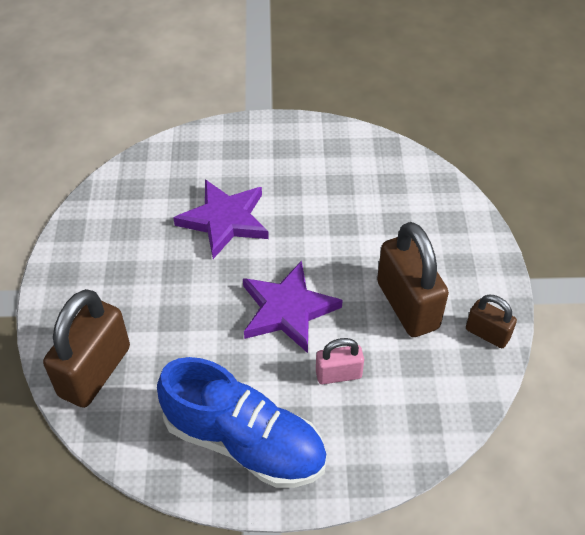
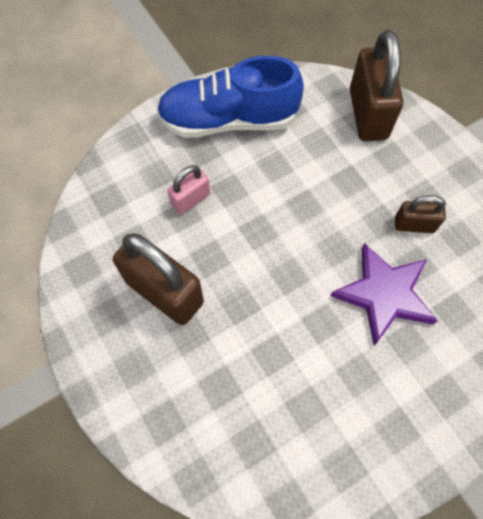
camera: 150 degrees right, 15 degrees up
(287, 310) = (265, 233): purple star -> none
(487, 334) = (81, 299): brown padlock -> brown padlock (414, 225)

